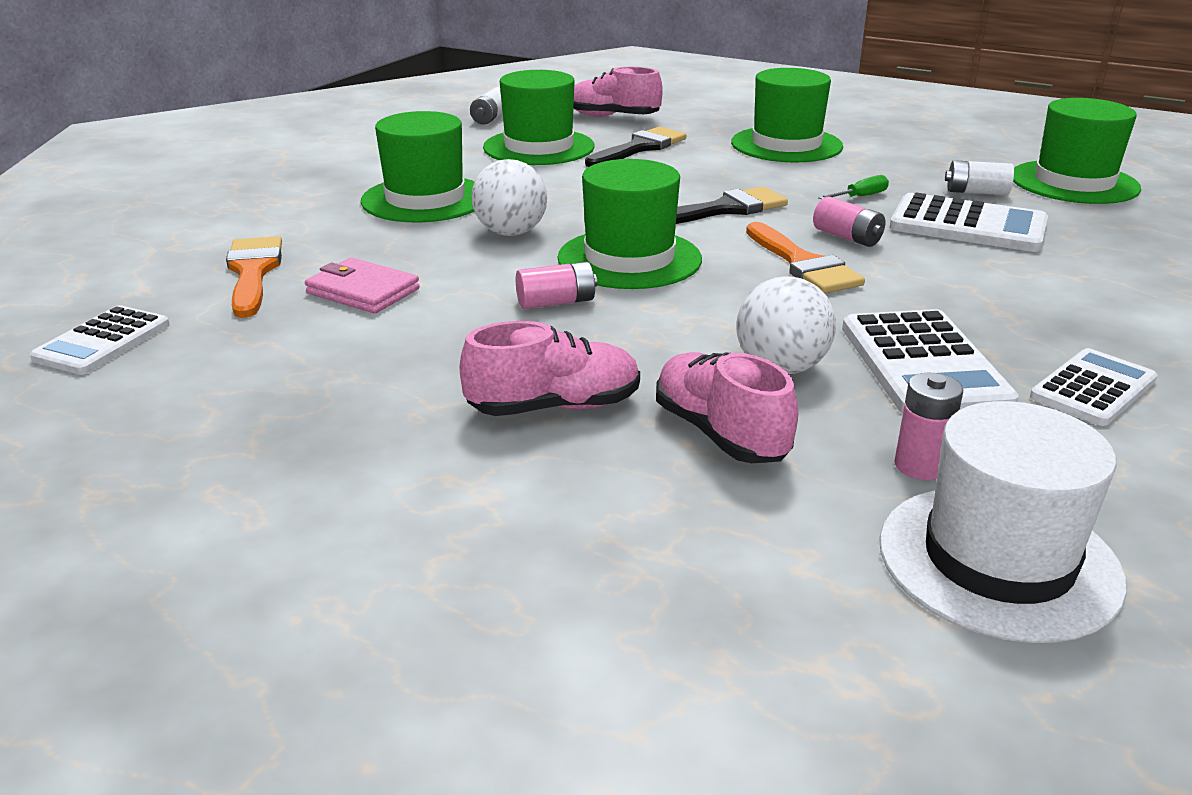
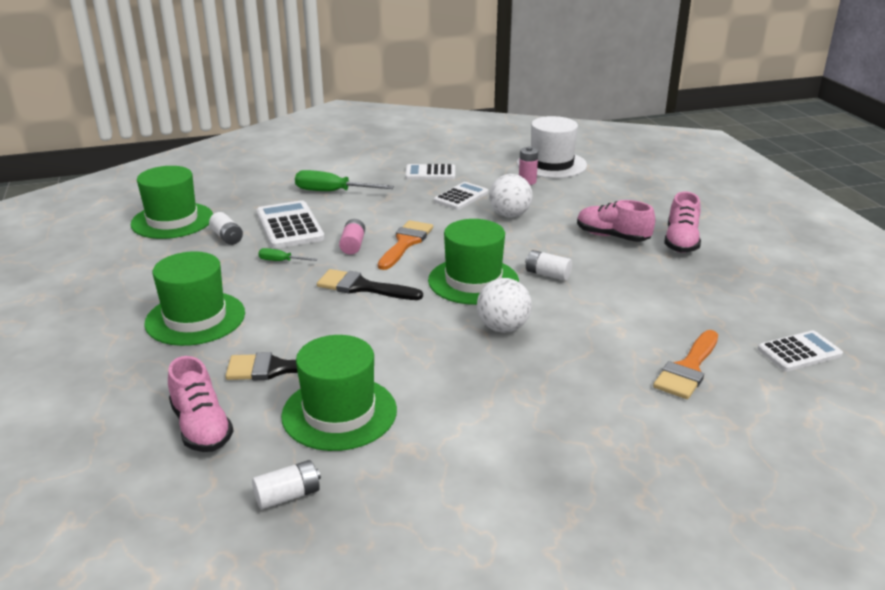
camera: 135 degrees left, 0 degrees up
(363, 291) = (634, 324): pink wallet -> none
(425, 199) = (512, 389): green hat -> none
(556, 302) = (547, 274): pink battery -> white battery
(720, 434) = (569, 208): pink shoe -> pink shoe (681, 242)
(923, 364) = (461, 197): white calculator -> white calculator, size x0.66
(1080, 283) = (332, 192): none -> green screwdriver

